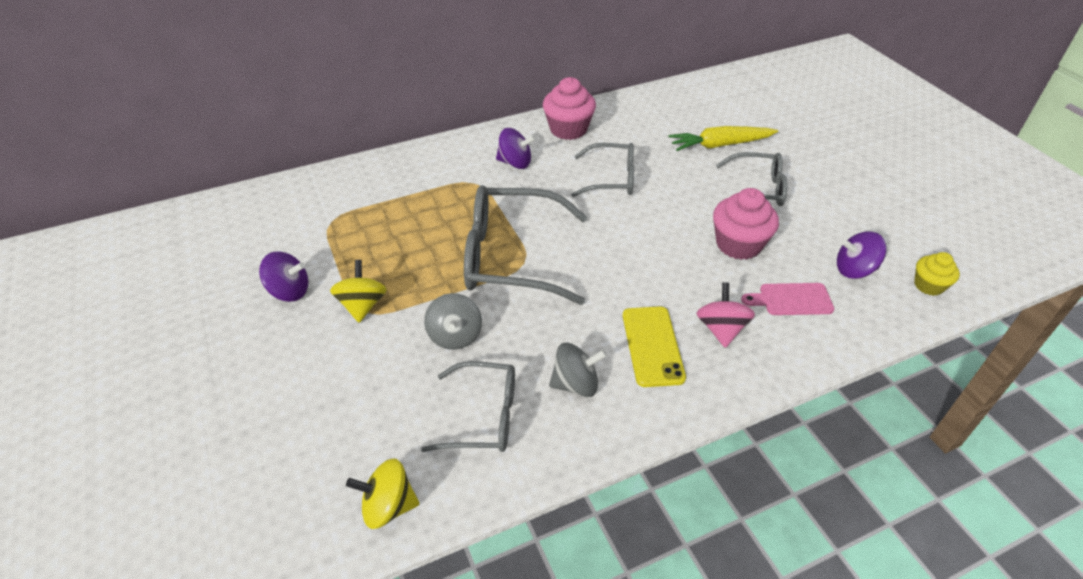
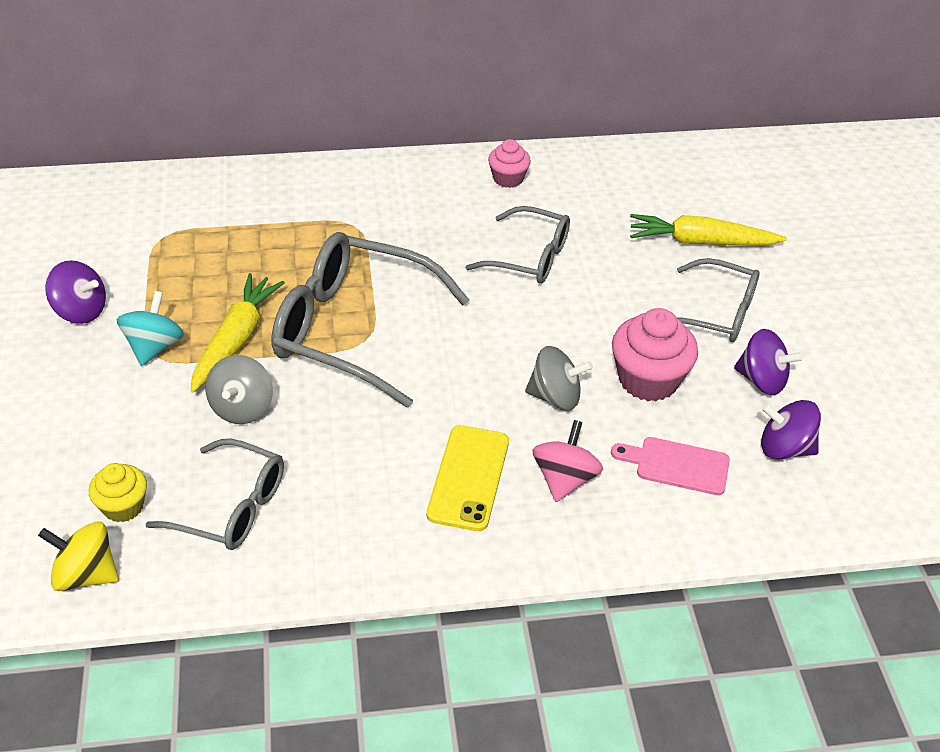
camera: 15 degrees right, 0 degrees up
(362, 305) = (154, 347): yellow spinning top -> turquoise spinning top
(425, 285) = (236, 339): none -> yellow carrot
(515, 163) = (417, 210): purple spinning top -> purple spinning top (762, 380)
(568, 129) = (508, 179): pink cupcake -> pink cupcake, size x0.59
(575, 384) = (354, 498): grey spinning top -> grey spinning top (555, 397)
(928, 285) = (874, 492): yellow cupcake -> yellow cupcake (123, 506)

